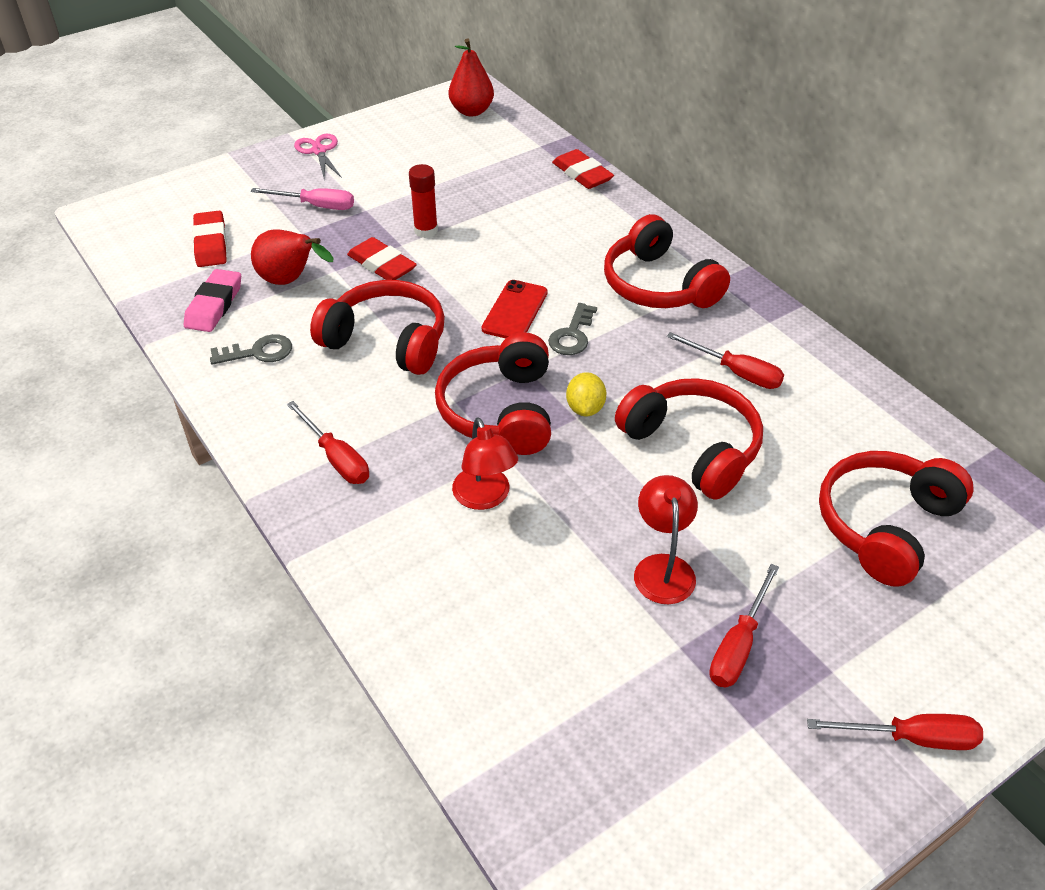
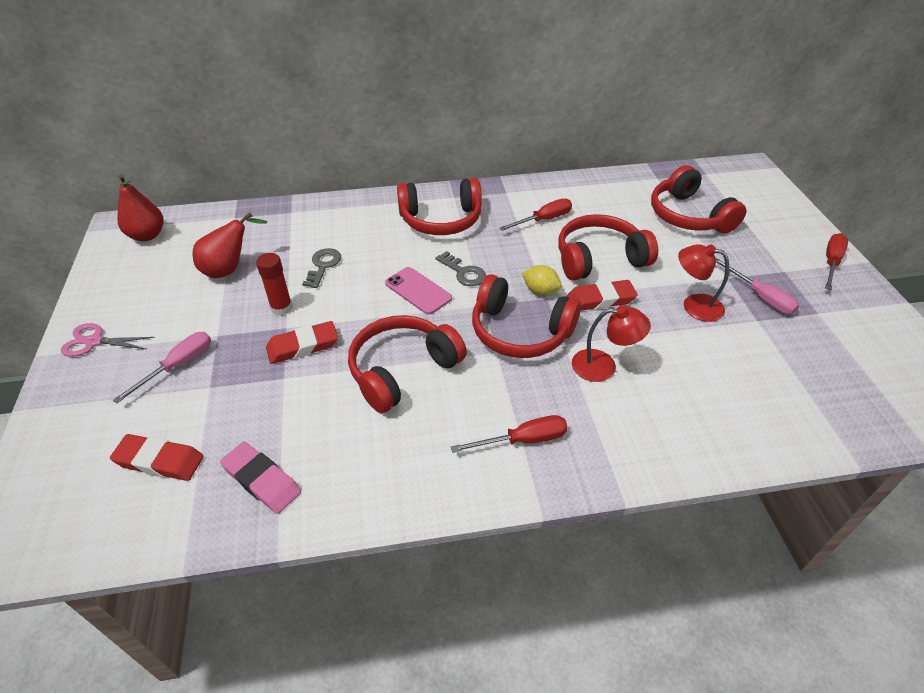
camera: 65 degrees left, 0 degrees up
(258, 352) = (357, 461): grey key -> grey key (323, 266)
(290, 281) = (273, 412): red pear -> red pear (229, 269)
(515, 311) = (418, 291): red phone -> pink phone
(582, 174) = (290, 210): red eraser -> red eraser (600, 299)
(738, 644) = (760, 297): red screwdriver -> pink screwdriver

